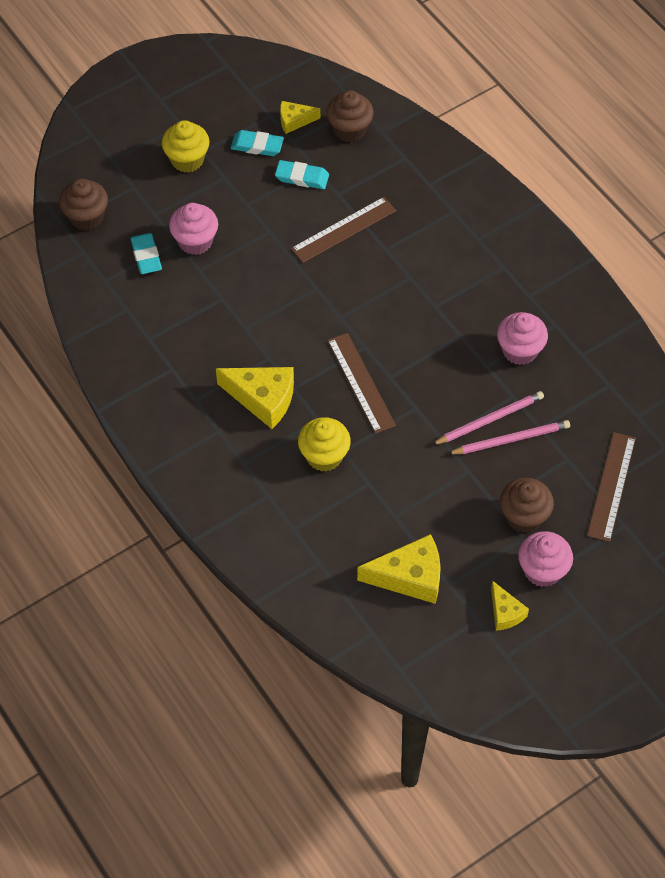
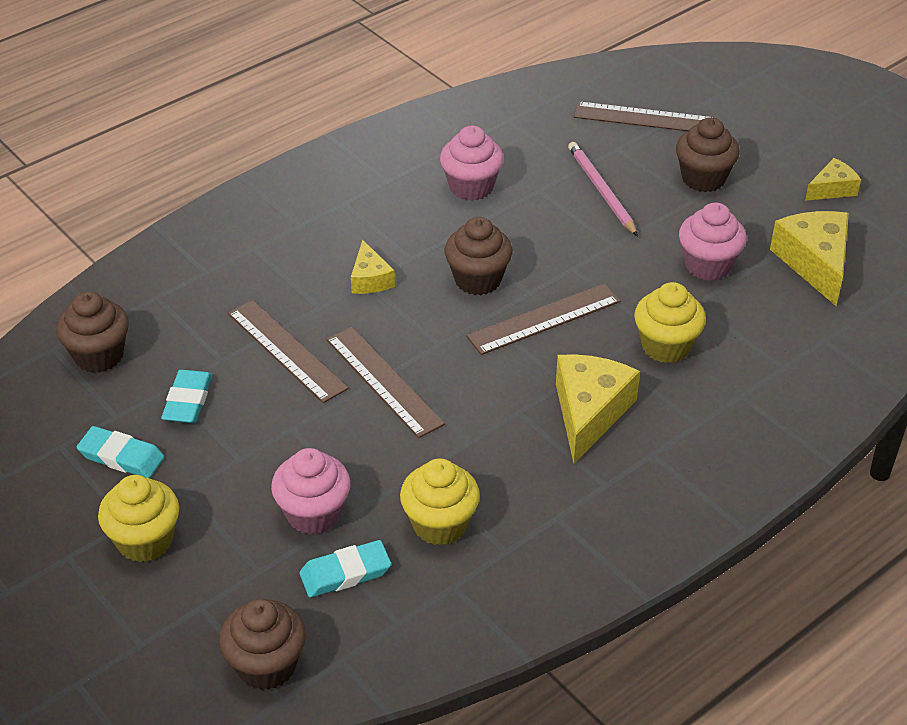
camera: 95 degrees left, 15 degrees down
(176, 306) = (440, 524): none -> yellow cupcake
(257, 146) = (121, 457): turquoise eraser -> turquoise eraser turned 75 degrees counterclockwise
(294, 121) = (74, 417): yellow cheese -> yellow cheese (370, 279)
(307, 283) = (384, 381): none -> brown ruler
(408, 345) = (478, 280): none -> brown cupcake
(490, 420) = (577, 207): pink pencil -> none
(542, 570) = (768, 164): pink cupcake -> pink cupcake (708, 265)

